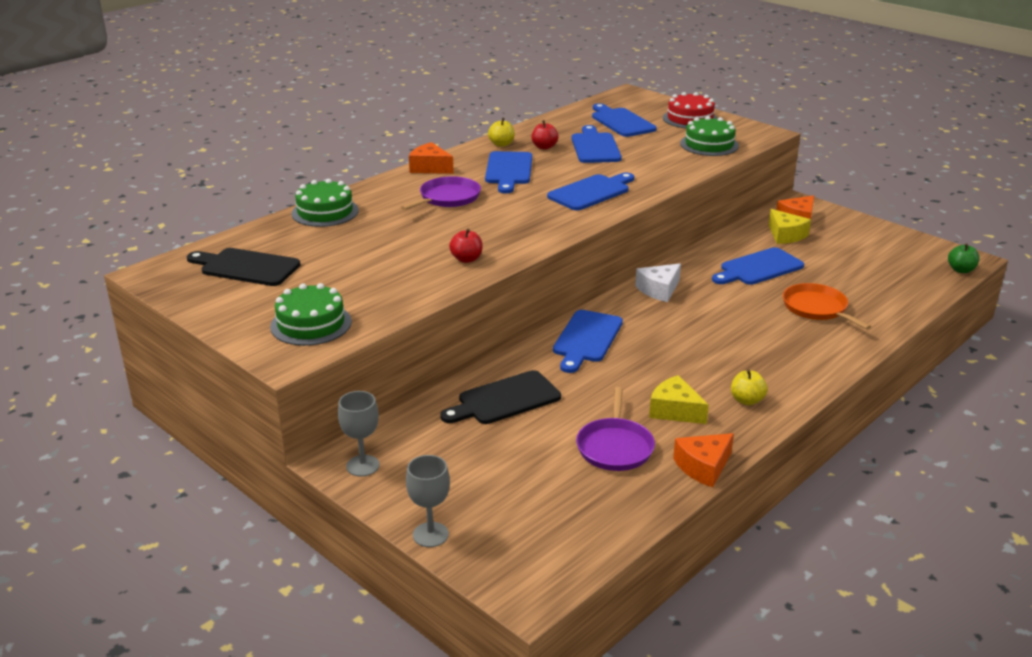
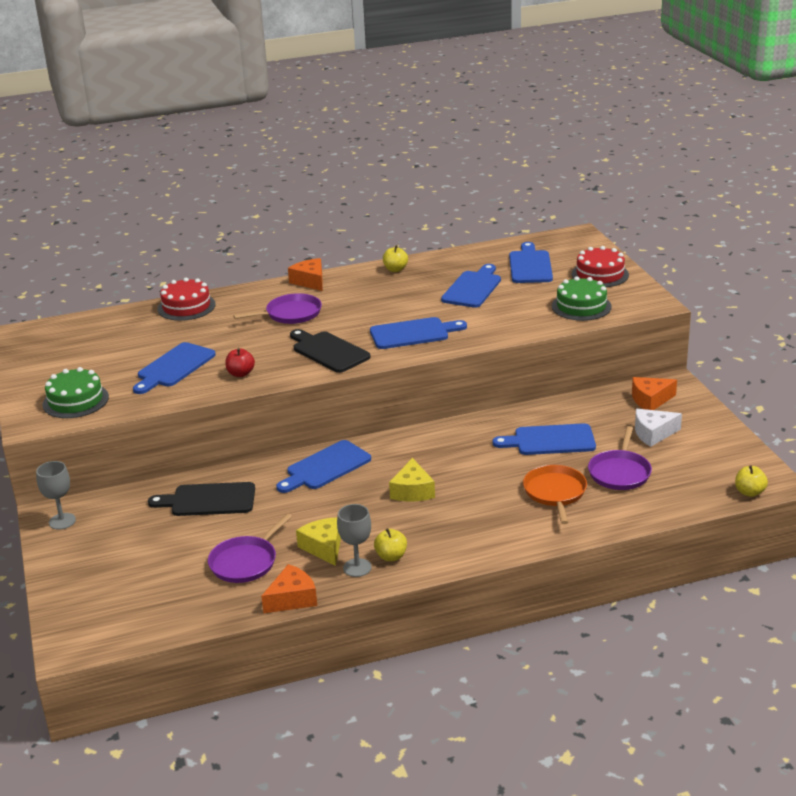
camera: 30 degrees right, 0 degrees up
(246, 267) = (83, 343): black cutting board -> black cutting board (328, 351)
(325, 212) = (186, 307): green cake -> red cake
(430, 534) = (53, 585): grey goblet -> grey goblet (357, 568)
(508, 170) = (370, 297): blue cutting board -> blue cutting board (174, 367)
(544, 147) = (428, 279): red apple -> none
(659, 290) = (436, 439): white cheese -> white cheese (653, 433)
(703, 467) = (292, 599): orange cheese -> orange cheese turned 150 degrees clockwise
(785, 235) = (617, 414): yellow cheese -> yellow cheese (412, 491)
(846, 279) = (620, 472): none -> purple pan
(961, 270) = (749, 492): green apple -> yellow apple

